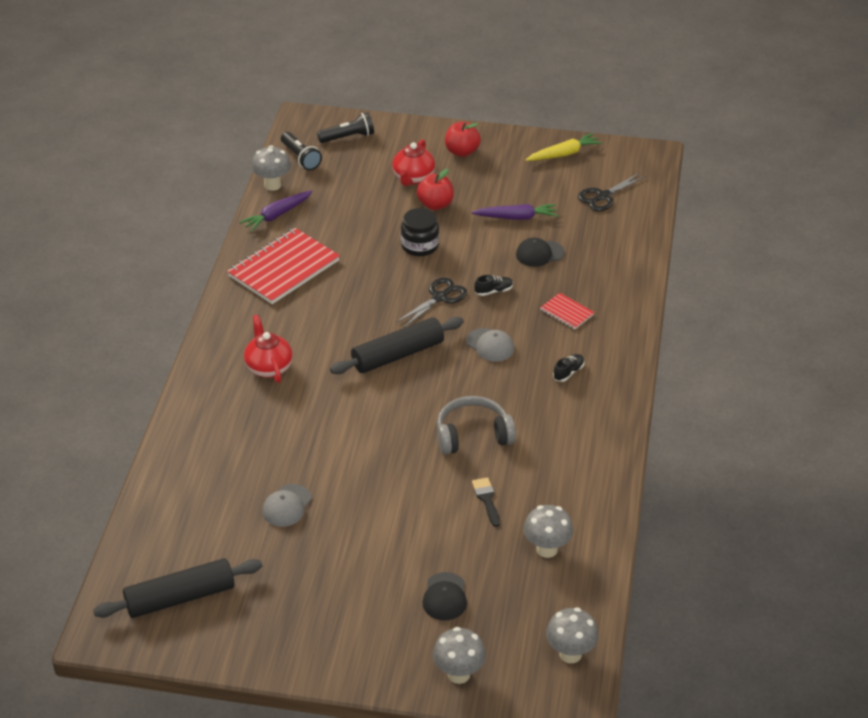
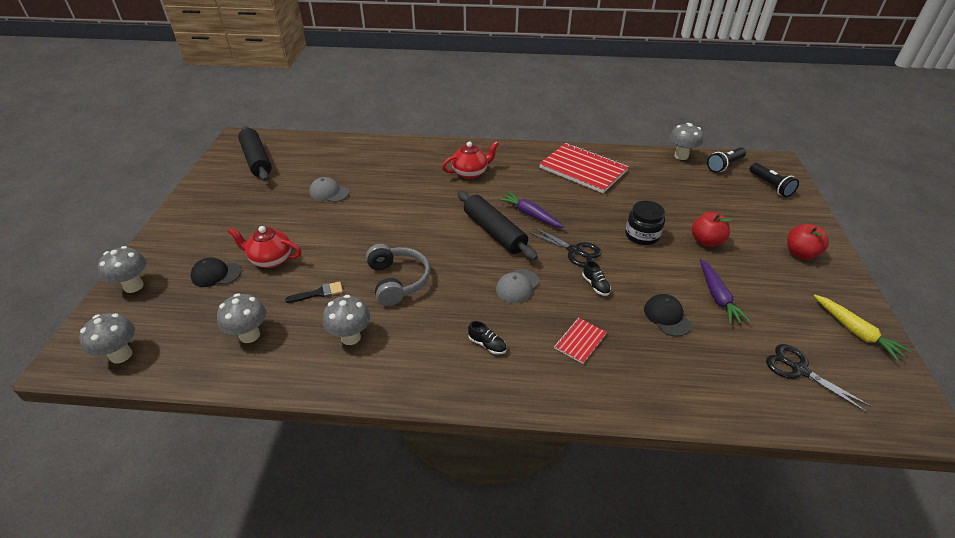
camera: 85 degrees right, 0 degrees up
(277, 215) = (645, 161): purple carrot -> purple carrot (530, 215)
(413, 178) = (737, 225): red teapot -> red teapot (271, 259)
(554, 469) = (350, 337): none -> grey mushroom

